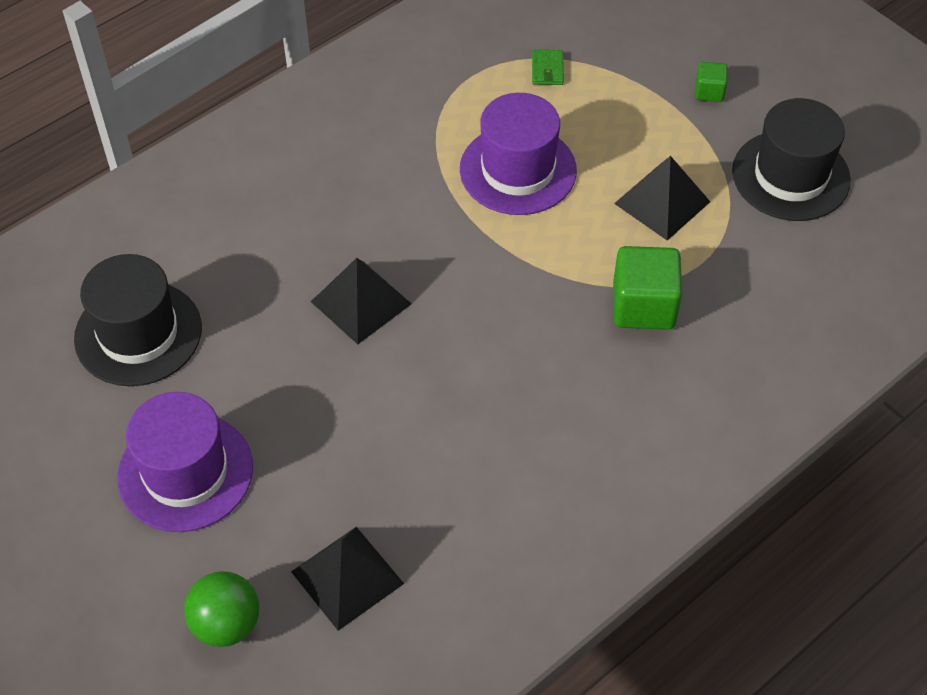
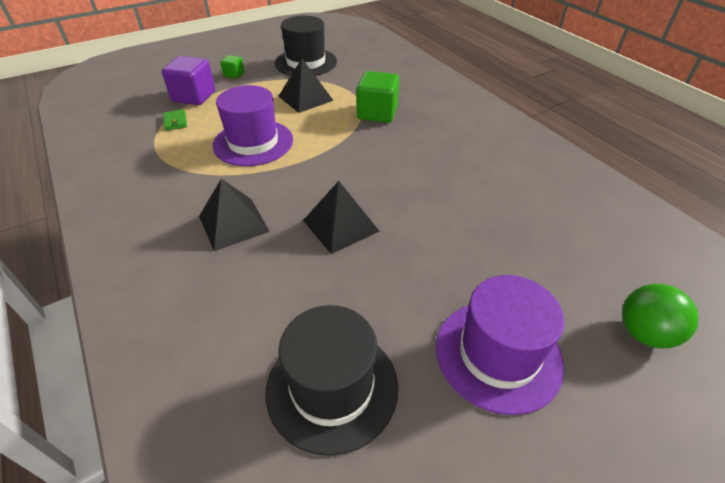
camera: 80 degrees left, 10 degrees down
(347, 577) = (584, 256): black pyramid -> black pyramid (233, 223)
(547, 70) = (175, 122): green wallet -> green wallet turned 60 degrees clockwise
(622, 66) = (194, 96): none -> purple cube

